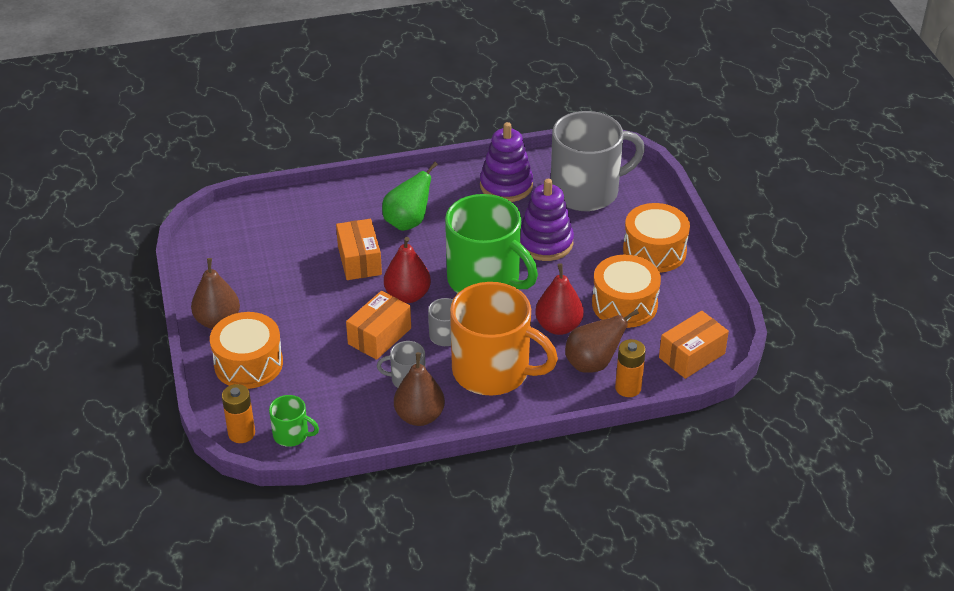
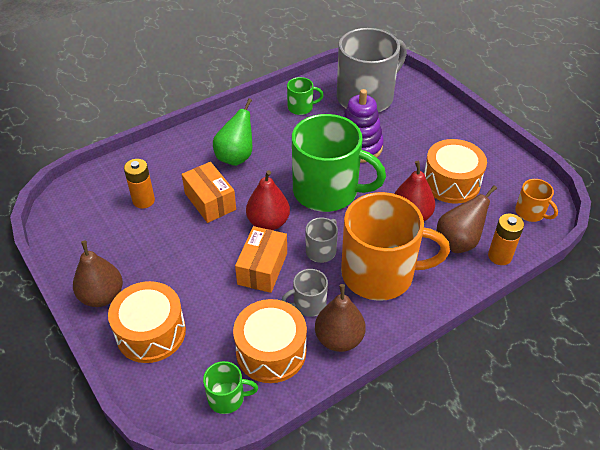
camera: 20 degrees left, 5 degrees up
(241, 433) = (176, 413): orange battery -> orange battery (143, 200)
(506, 186) = (301, 107): purple stacking toy -> green mug
(654, 251) = (446, 132): orange drum -> orange drum (271, 351)
(692, 355) = (530, 212): orange box -> orange mug

